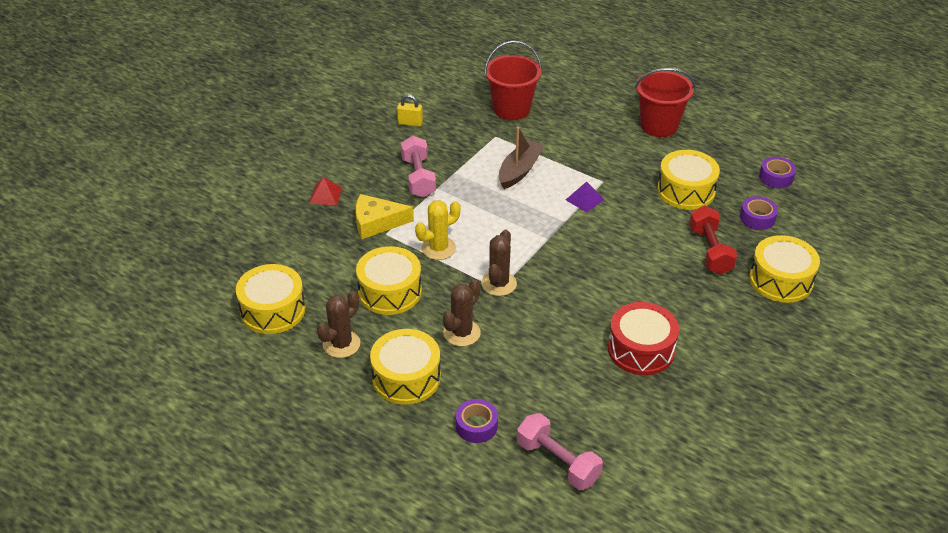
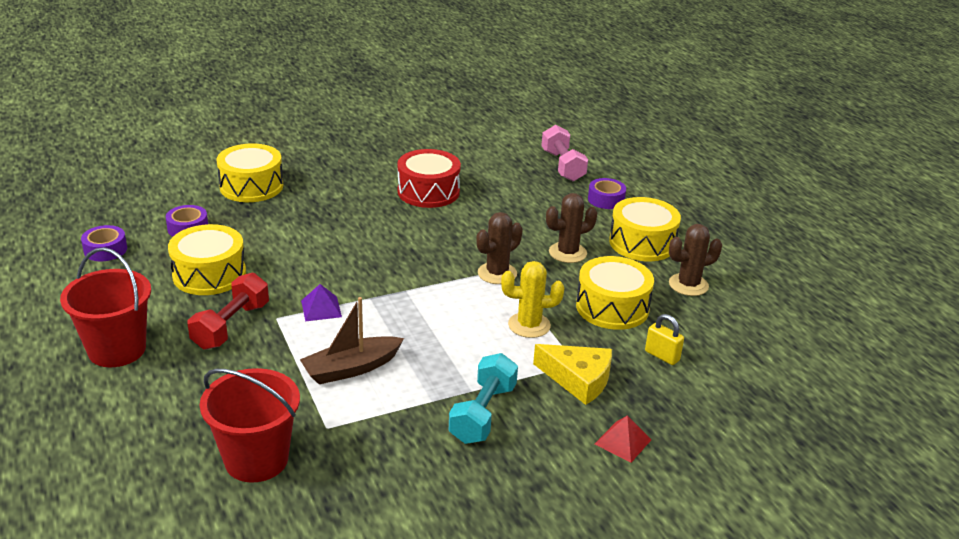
camera: 150 degrees left, 10 degrees down
(273, 310) = (748, 337): yellow drum -> none
(410, 123) = (422, 505): yellow padlock -> yellow padlock (662, 356)
(418, 177) = (483, 414): pink dumbbell -> turquoise dumbbell
(710, 251) = (273, 224): red dumbbell -> red dumbbell (231, 326)

